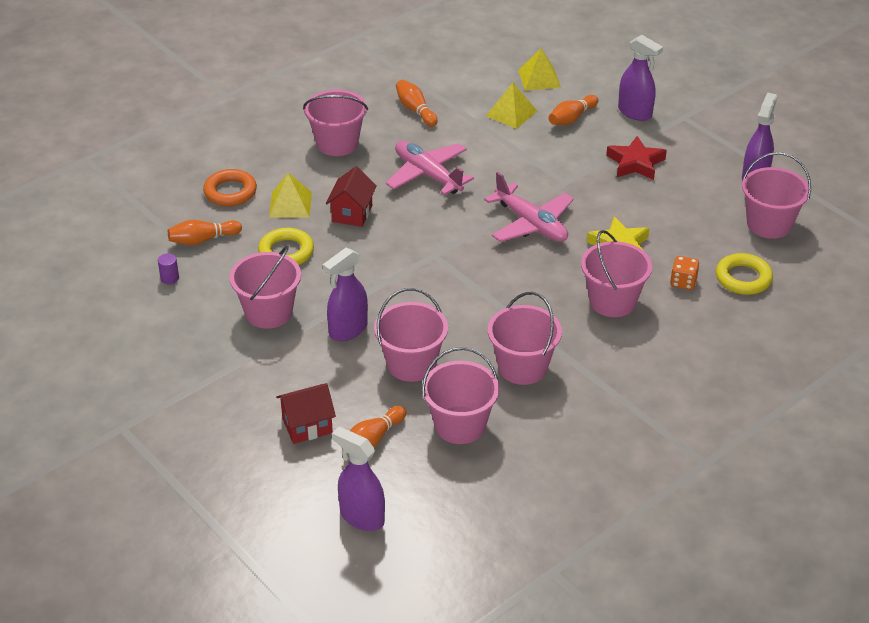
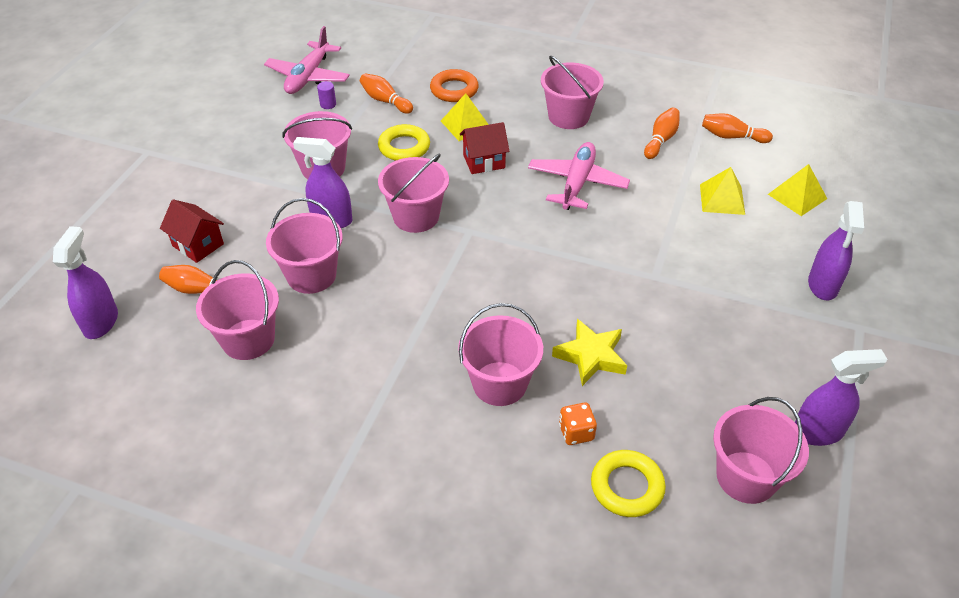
camera: 60 degrees right, 5 degrees up
(522, 367) = (354, 352): pink bucket -> pink bucket (416, 216)
(531, 224) = (568, 277): pink plane -> pink plane (308, 77)
(572, 118) = (760, 242): orange bowling pin -> orange bowling pin (732, 137)
(635, 163) = (738, 318): red star -> none

